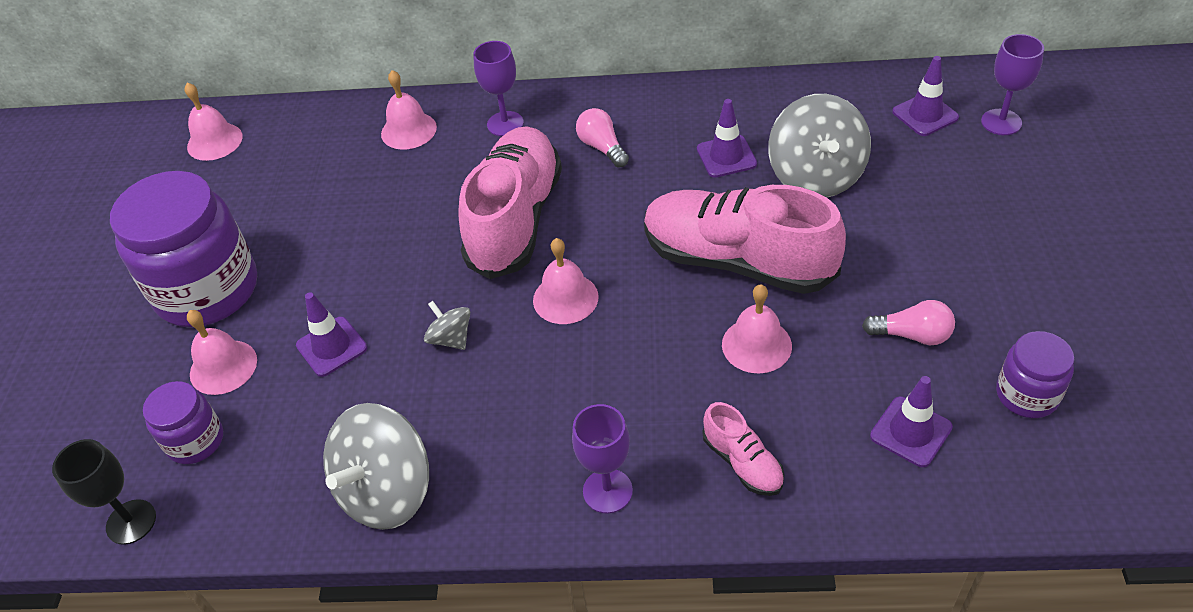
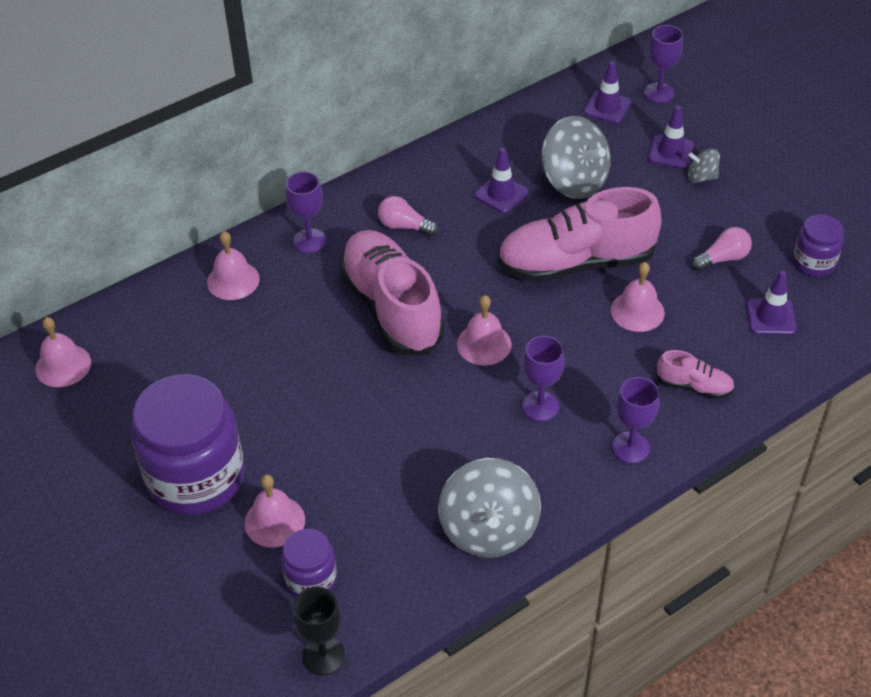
camera: 40 degrees left, 0 degrees up
(331, 347) = (346, 463): purple traffic cone -> purple traffic cone (671, 152)
(451, 338) = (430, 411): grey spinning top -> grey spinning top (701, 177)
(558, 392) = (540, 406): none -> purple goblet

